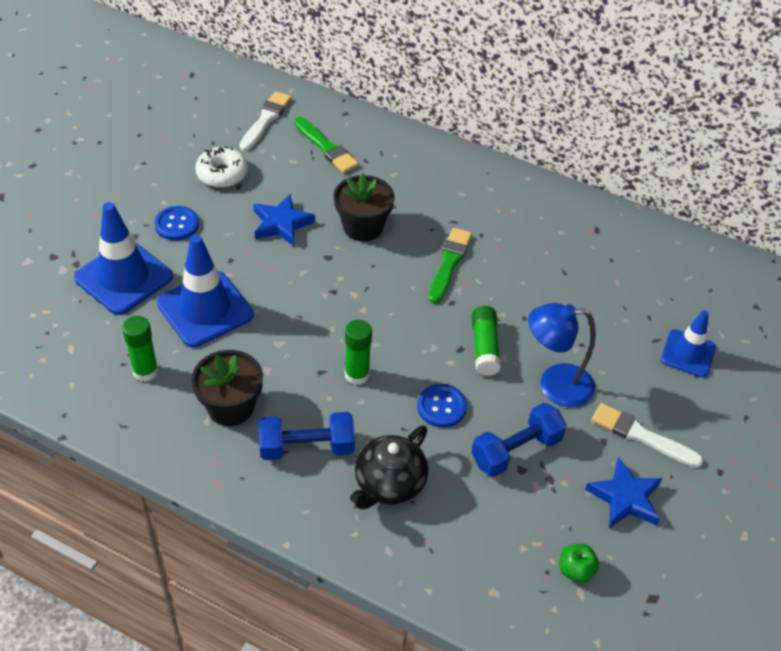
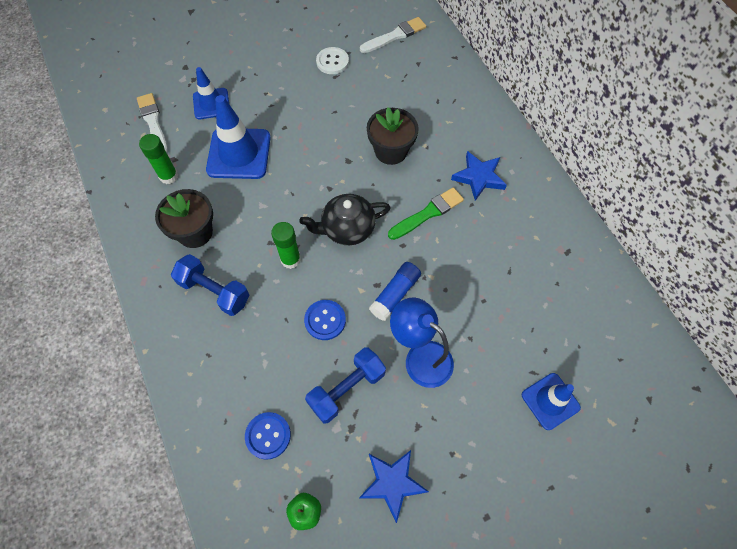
camera: 40 degrees right, 15 degrees up
(124, 277) = (211, 104): blue traffic cone -> blue traffic cone, size x0.62
(176, 224) = (273, 84): blue button -> blue button (268, 435)
(222, 174) = (332, 62): white donut -> white button
(281, 224) = (339, 119): blue star -> blue star (479, 177)
(326, 147) = (418, 77): green brush -> none
(389, 484) = (241, 353): black teapot -> black teapot (347, 229)
(484, 347) = (395, 294): green glue stick -> blue glue stick
(516, 450) = (346, 389): blue dumbbell -> blue dumbbell turned 45 degrees counterclockwise
(642, 436) = (450, 443): white brush -> white brush (153, 123)

